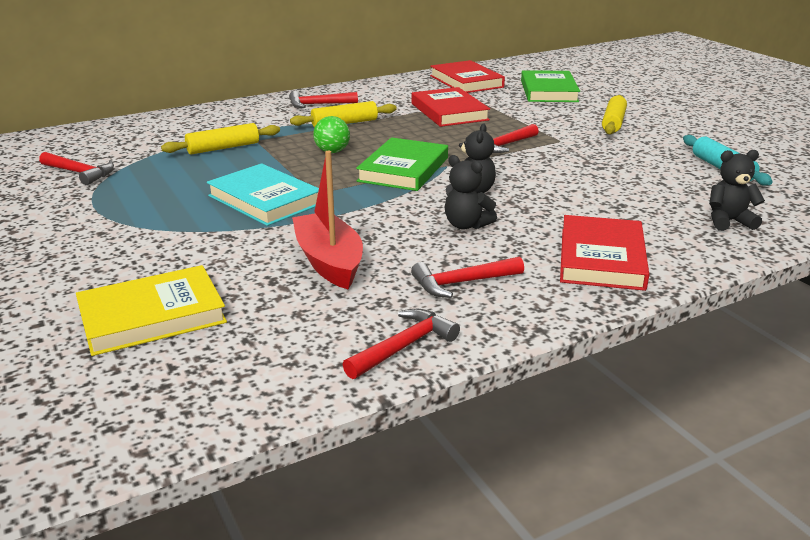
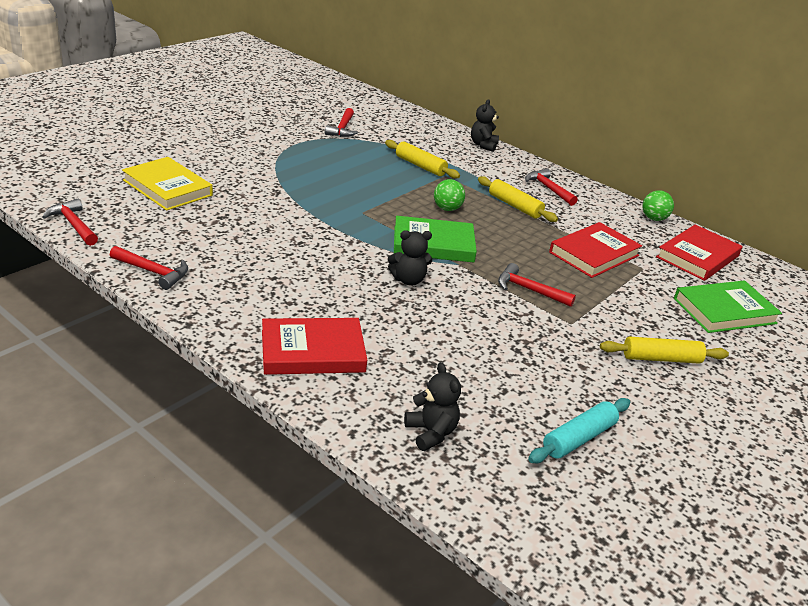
camera: 65 degrees right, 5 degrees up
(265, 200) = (339, 196): turquoise book -> none
(329, 262) = (255, 232): red boat -> none
(397, 81) = (653, 219): none -> green ball
(462, 283) = (245, 287): red hammer -> red hammer (73, 225)
(466, 225) = (342, 282): black teddy bear -> black teddy bear (483, 145)

